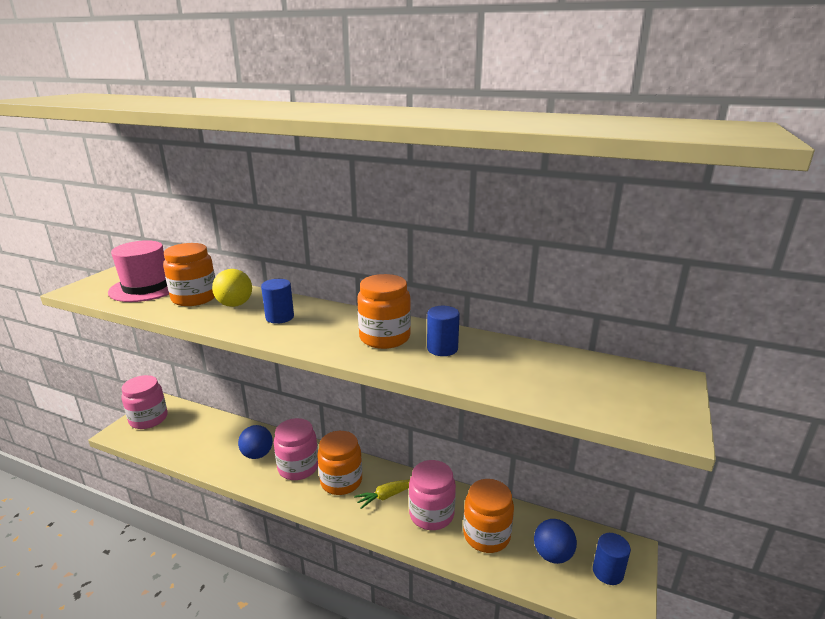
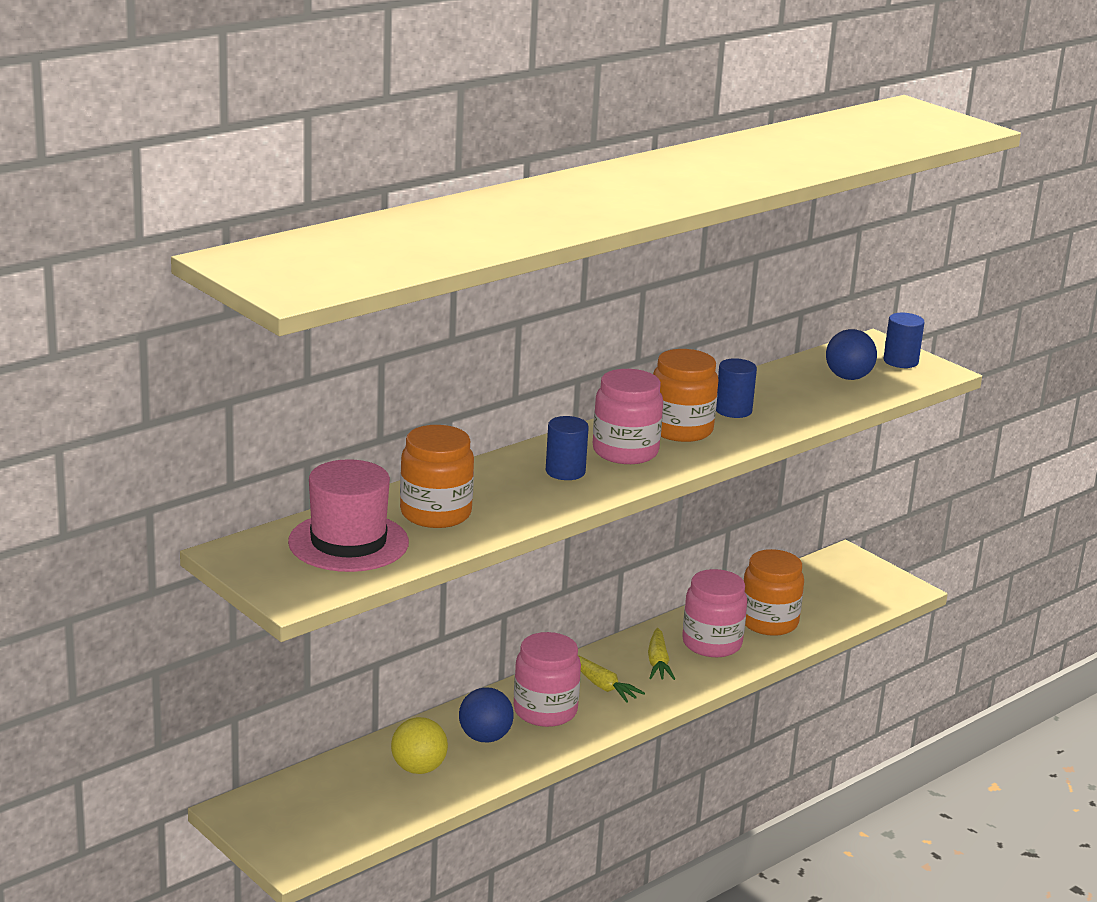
camera: 65 degrees left, 0 degrees up
(148, 419) = (280, 825): pink jar -> pink jar (625, 451)
(235, 304) = (491, 491): yellow ball -> yellow ball (418, 768)
(341, 481) = (603, 686): orange jar -> yellow carrot
(552, 555) = (822, 597): blue ball -> blue ball (848, 377)
(608, 572) = (862, 579): blue cylinder -> blue cylinder (900, 361)

